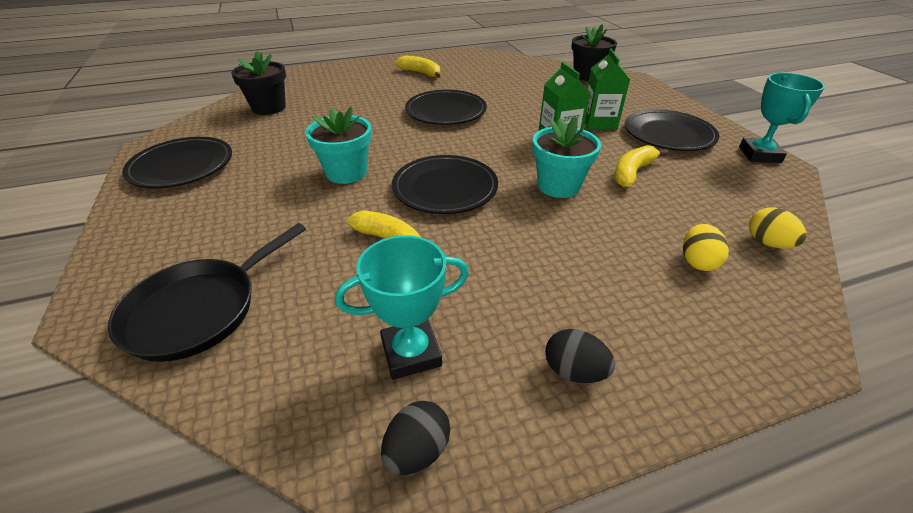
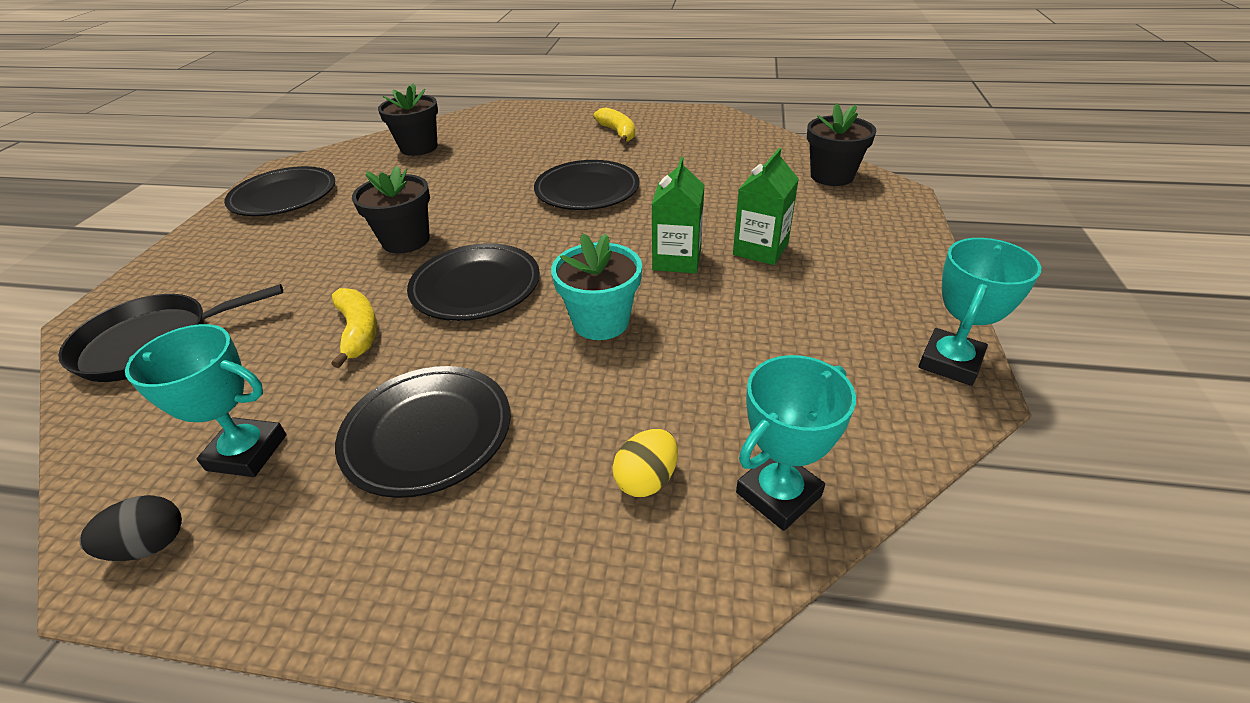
camera: 30 degrees right, 0 degrees up
(346, 172) = (406, 240): turquoise flower pot -> black flower pot
(574, 371) = (354, 541): black egg -> none
(632, 172) = (716, 332): yellow banana -> none
(668, 134) = (840, 292): black plate -> black plate (427, 433)
(767, 243) = (778, 494): yellow egg -> turquoise trophy

